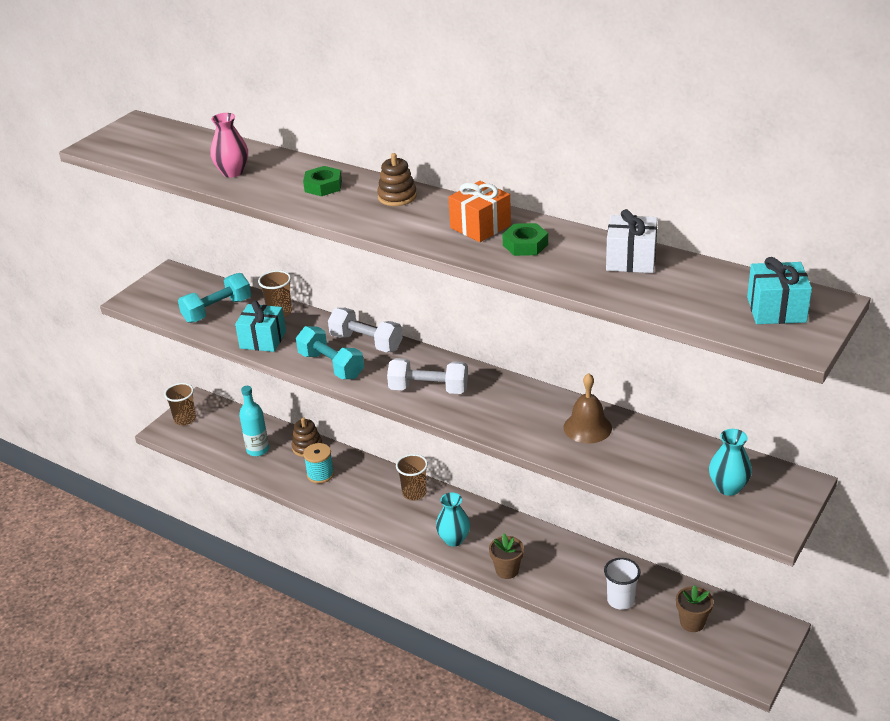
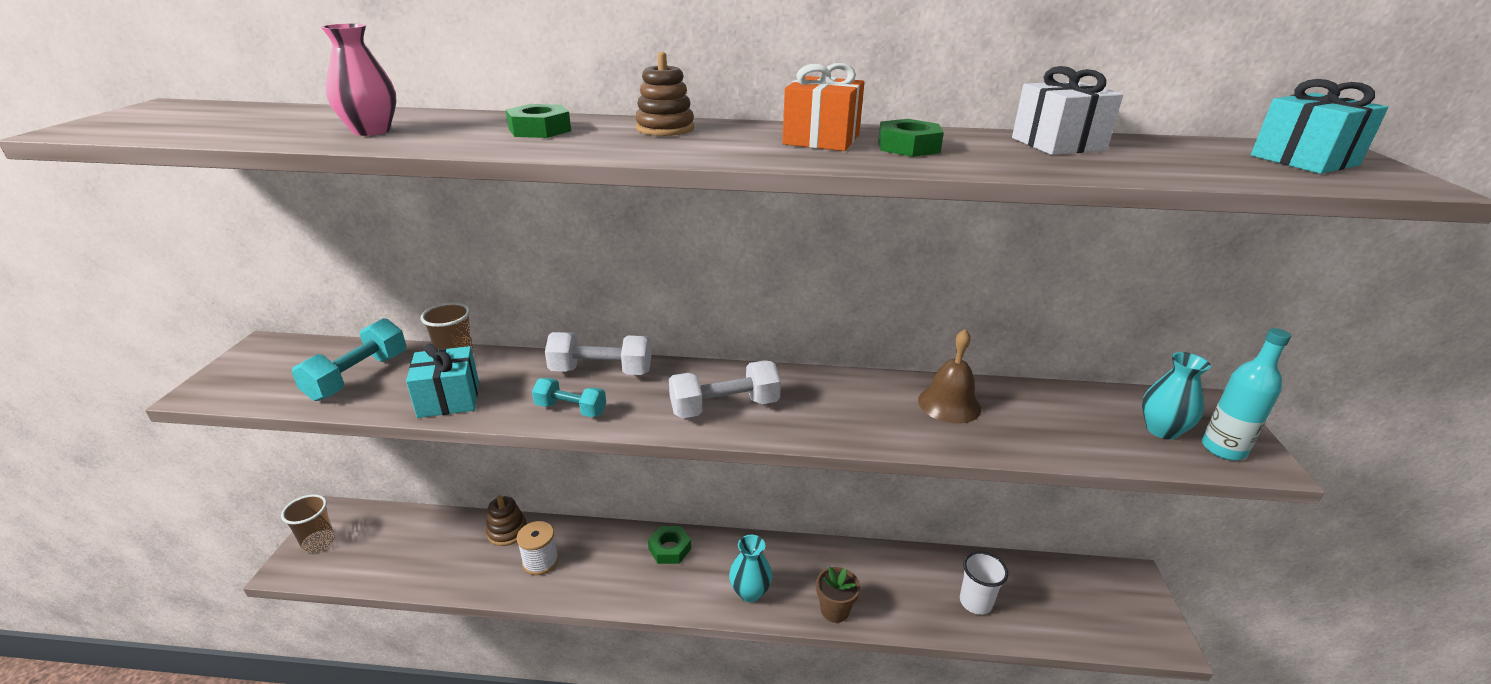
camera: 30 degrees left, 5 degrees down
(258, 450) = (440, 554): turquoise bottle -> turquoise bottle (1223, 449)
(320, 474) = (540, 561): turquoise spool -> white spool
(331, 365) = (571, 409): turquoise dumbbell -> turquoise dumbbell, size x0.65
(414, 493) = (669, 549): brown cup -> green nut
(692, 622) = (1061, 601): brown flower pot -> none

